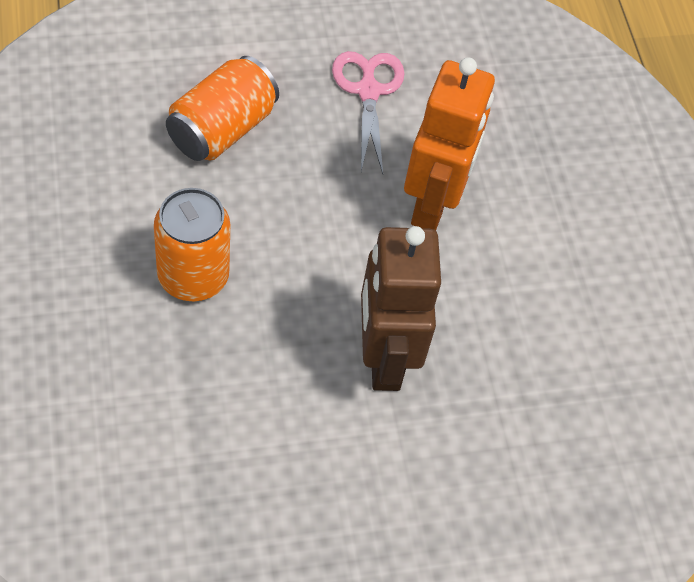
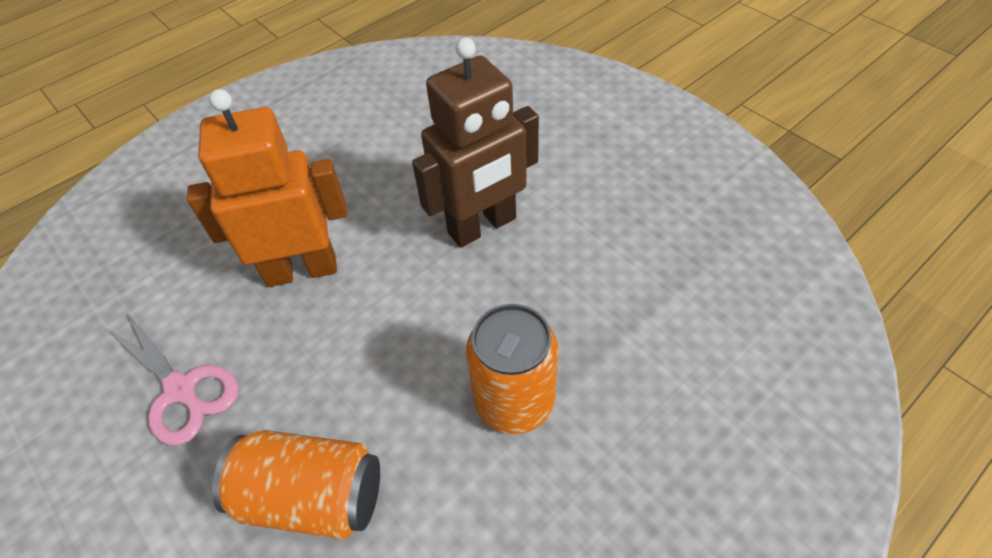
camera: 110 degrees left, 5 degrees down
(368, 91) = (181, 390): pink scissors -> pink scissors turned 105 degrees counterclockwise

